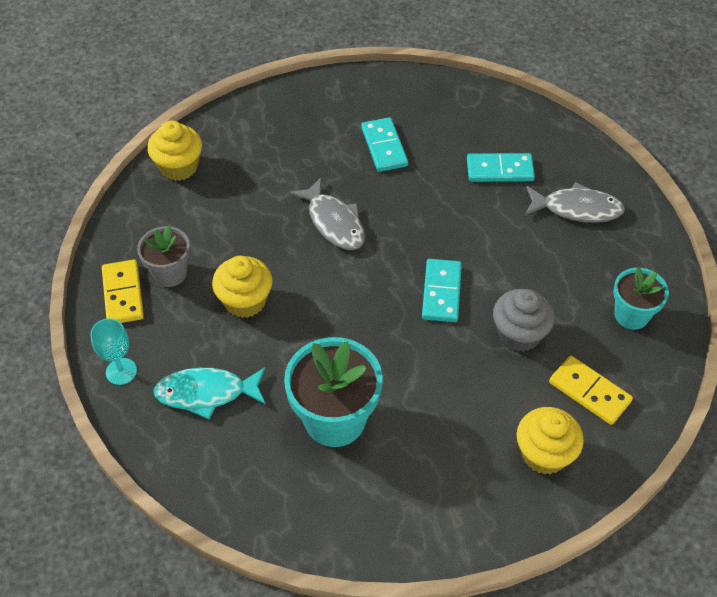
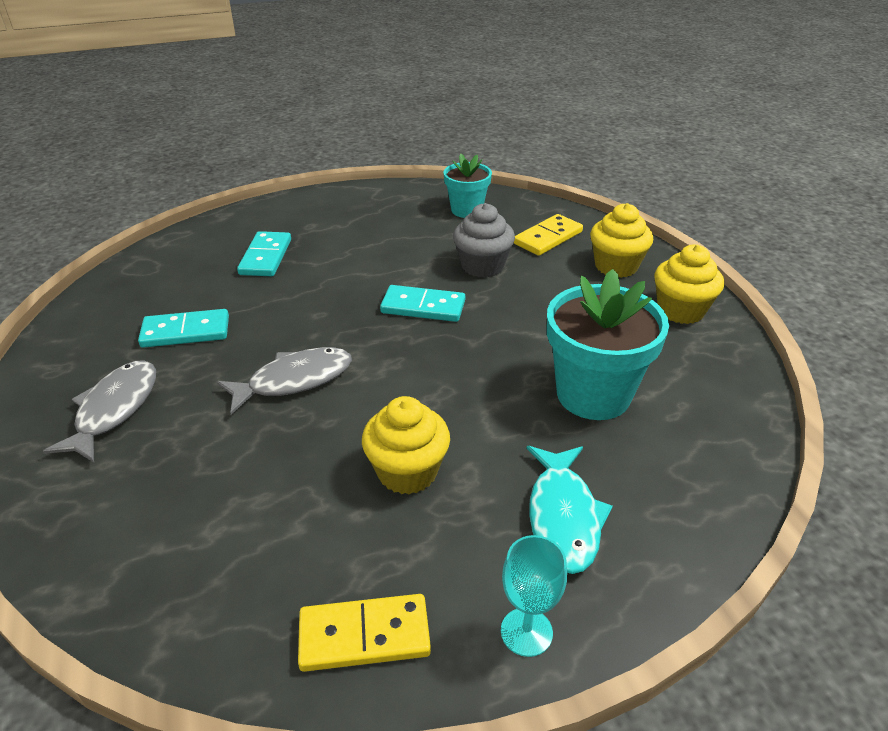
camera: 85 degrees left, 15 degrees down
(170, 273) = (335, 565): grey flower pot -> none
(179, 167) = (101, 555): yellow cupcake -> yellow cupcake (680, 310)
(577, 209) = (336, 221): grey fish -> grey fish (114, 409)

